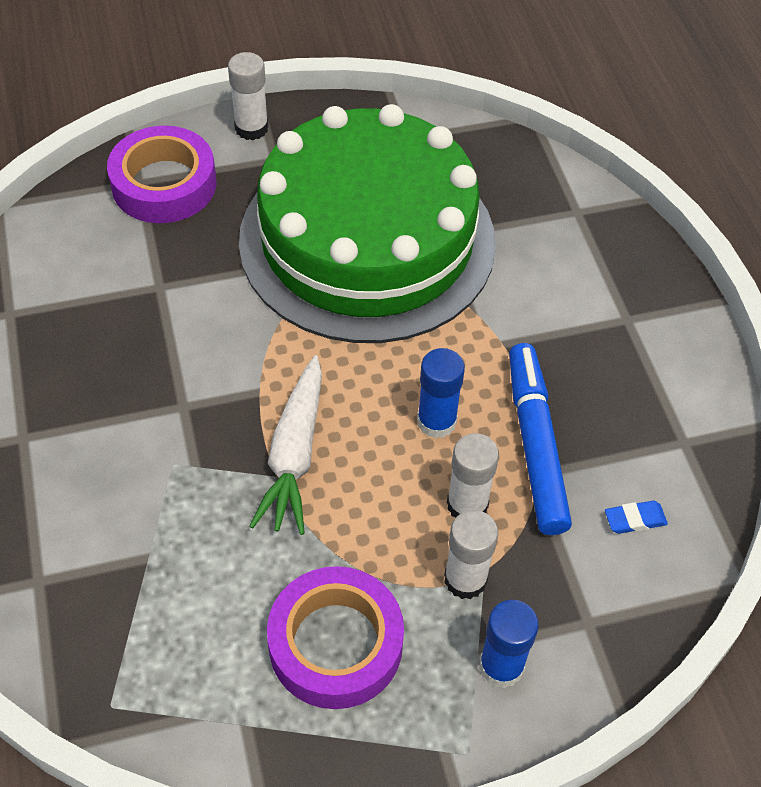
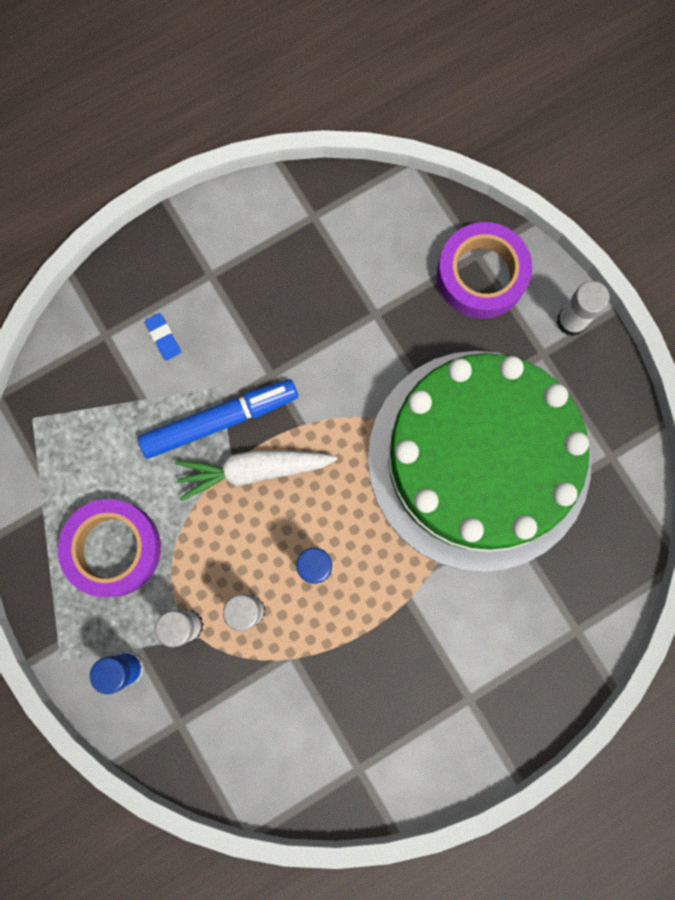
camera: 75 degrees right, 25 degrees up
(535, 445) = (318, 650): blue marker -> blue marker (220, 421)
(635, 519) = (274, 742): blue eraser -> blue eraser (163, 338)

